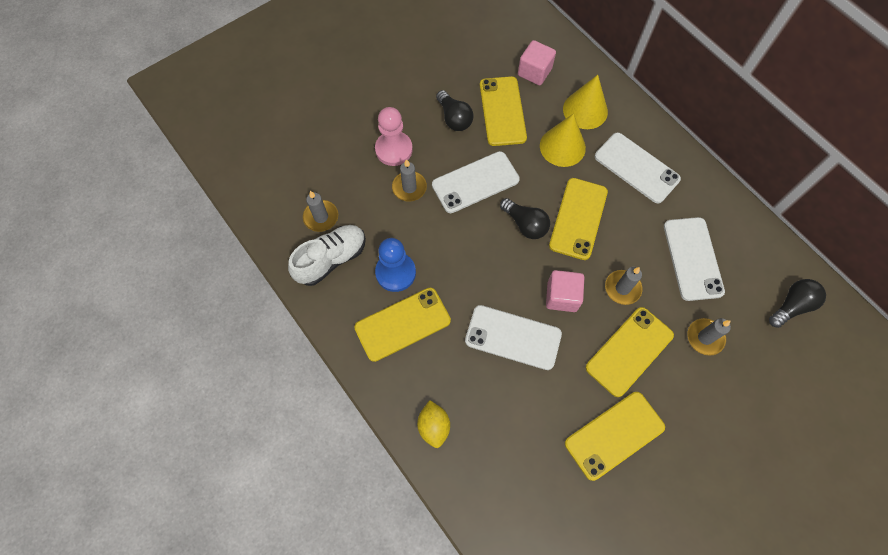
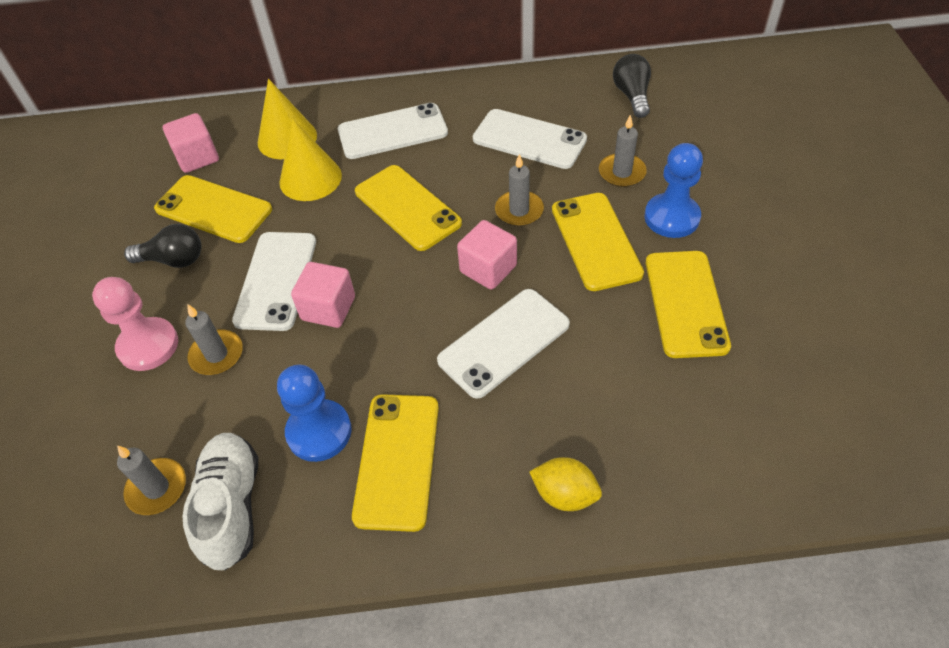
camera: 55 degrees left, 15 degrees down
(474, 224) = (328, 308): none -> pink cube
(525, 224) = (373, 259): black light bulb -> none
(685, 392) = (671, 217): none -> blue pawn

